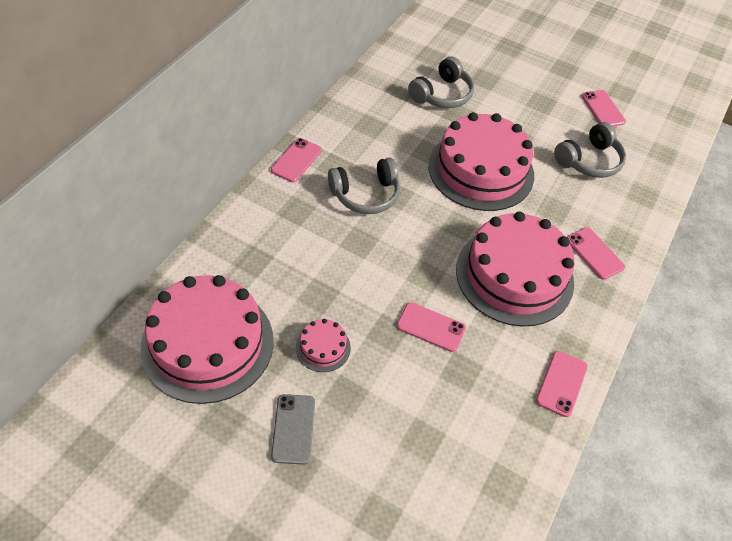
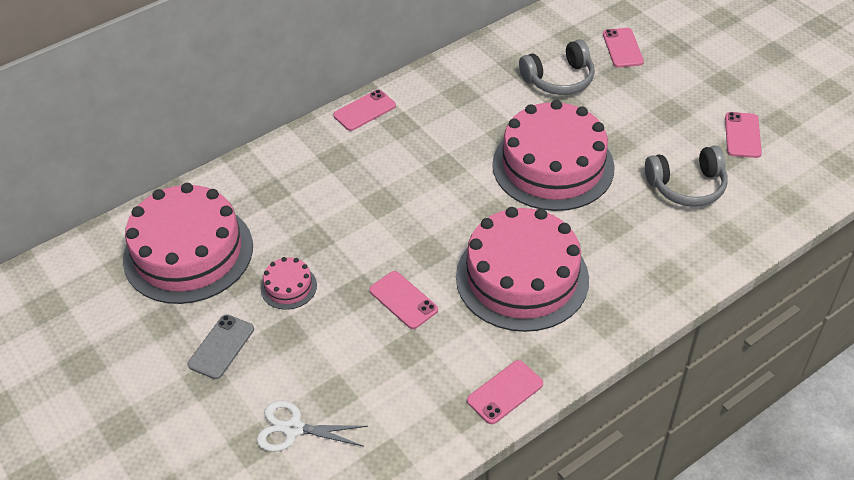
camera: 30 degrees right, 5 degrees down
(365, 195) = (414, 160): grey headphones -> none
(406, 486) = (293, 429): none -> white scissors
(594, 253) = (627, 281): pink phone -> pink phone (622, 48)

